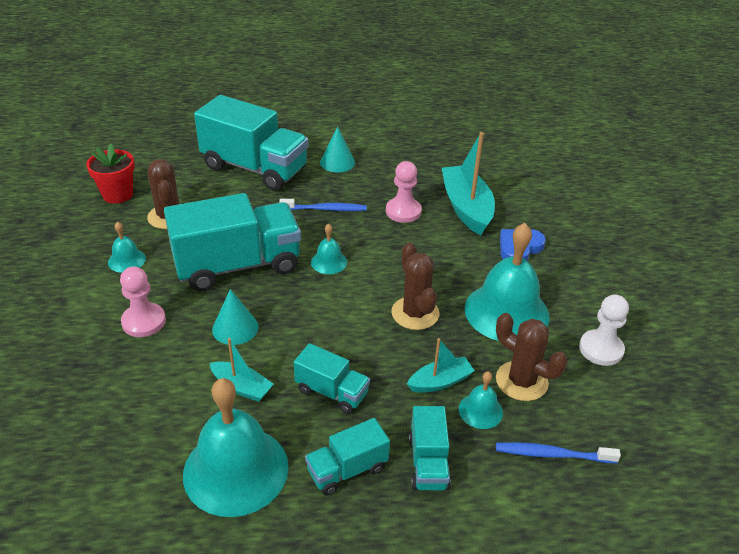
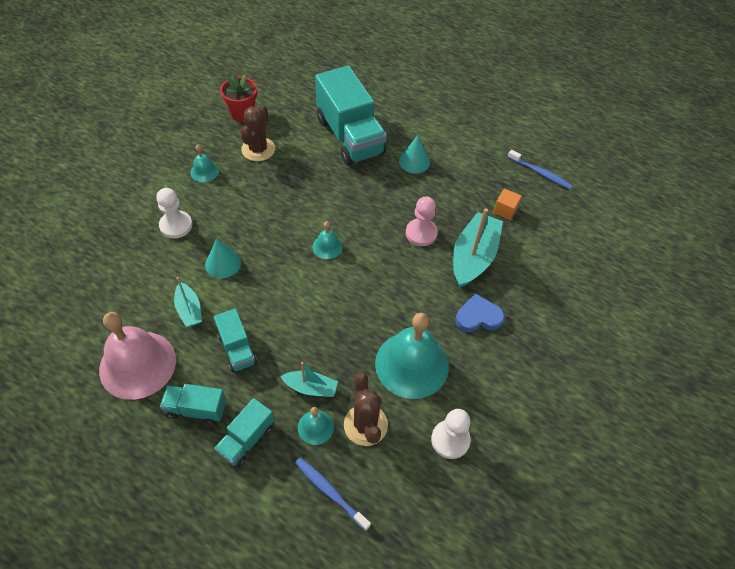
camera: 35 degrees right, 15 degrees up
(144, 321) = (176, 225): pink pawn -> white pawn
(236, 470) = (137, 364): turquoise bell -> pink bell
(238, 265) = (266, 215): turquoise truck -> none
(325, 209) = (366, 200): blue toothbrush -> blue toothbrush (540, 173)
(415, 313) = (346, 324): brown cactus -> none
(454, 164) = (505, 210): none -> orange cube

